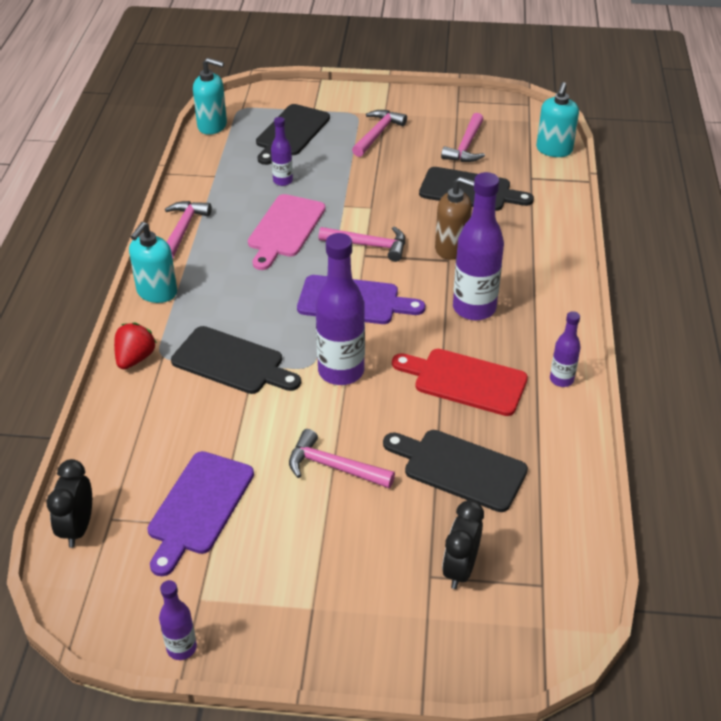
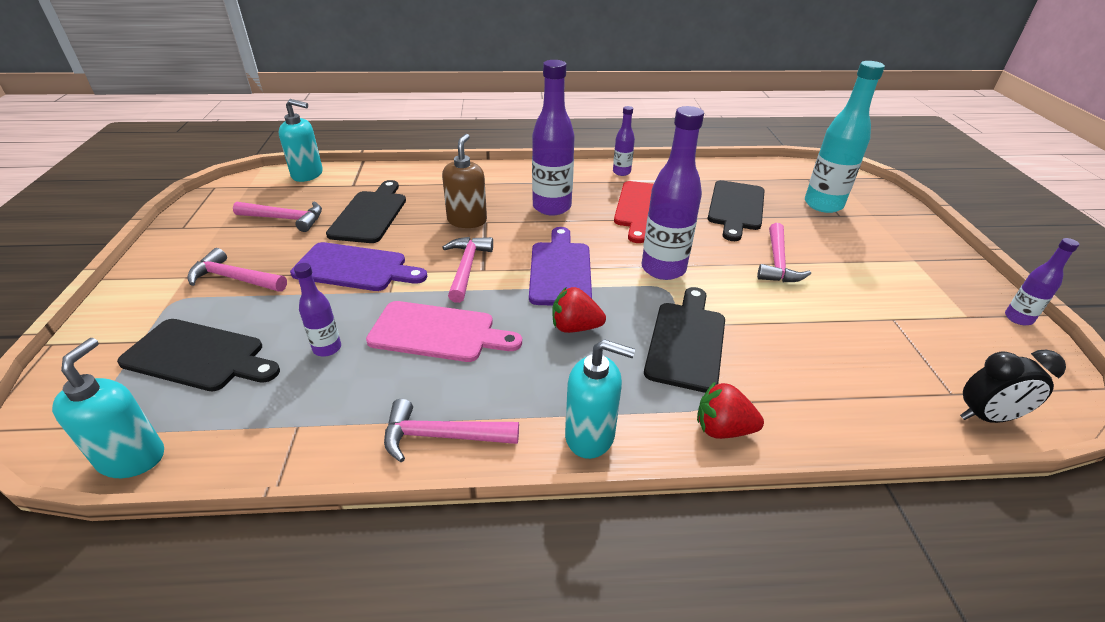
camera: 100 degrees left, 5 degrees down
(198, 507) = (883, 333): purple cutting board -> purple cutting board (355, 268)
(270, 300) = (575, 327): none -> red strawberry
(460, 569) = (823, 205): black clock -> turquoise bottle

